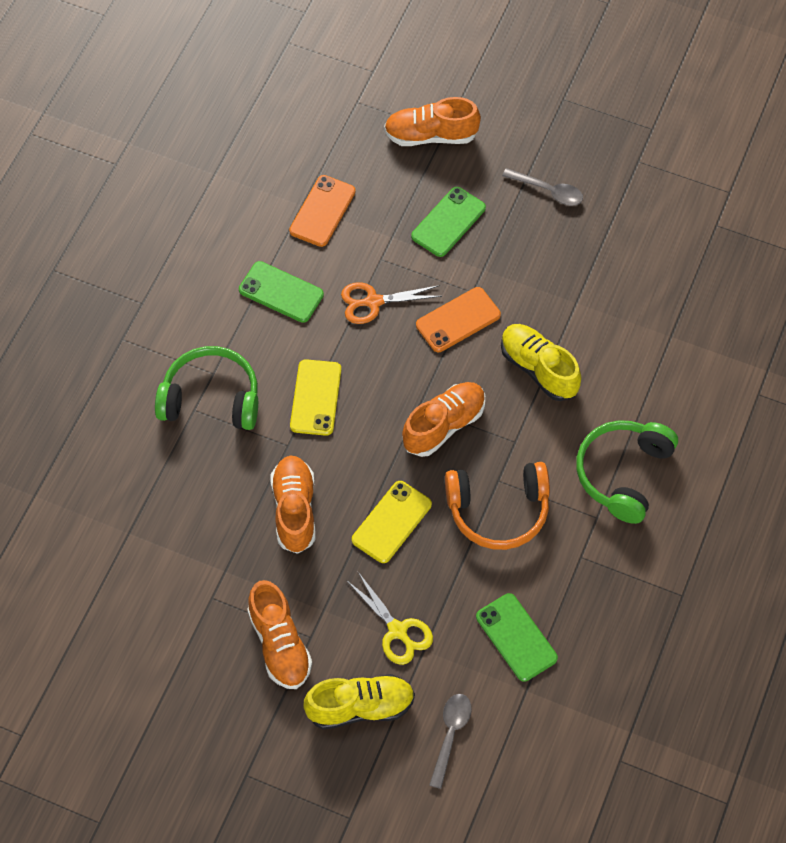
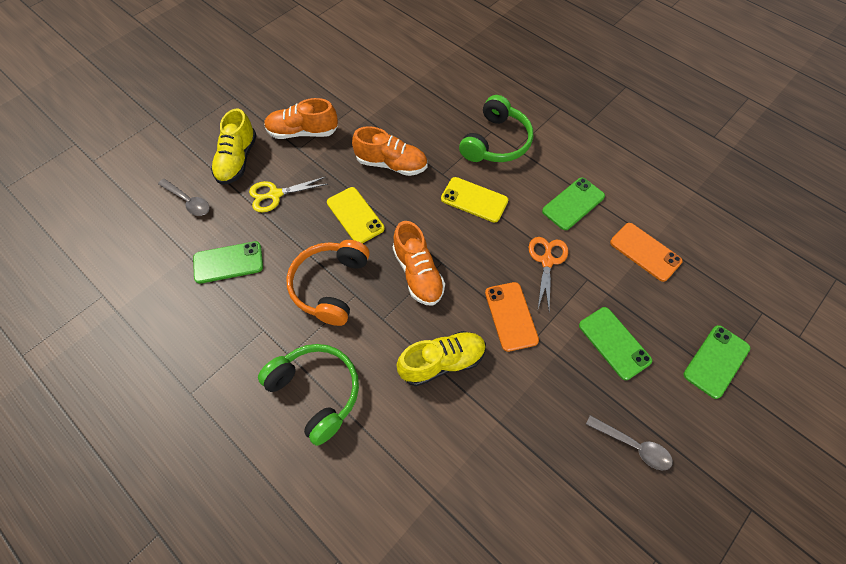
camera: 110 degrees right, 0 degrees up
(431, 135) = (716, 361): orange shoe -> green phone
(548, 191) = (633, 446): grey spoon -> grey spoon turned 105 degrees counterclockwise

